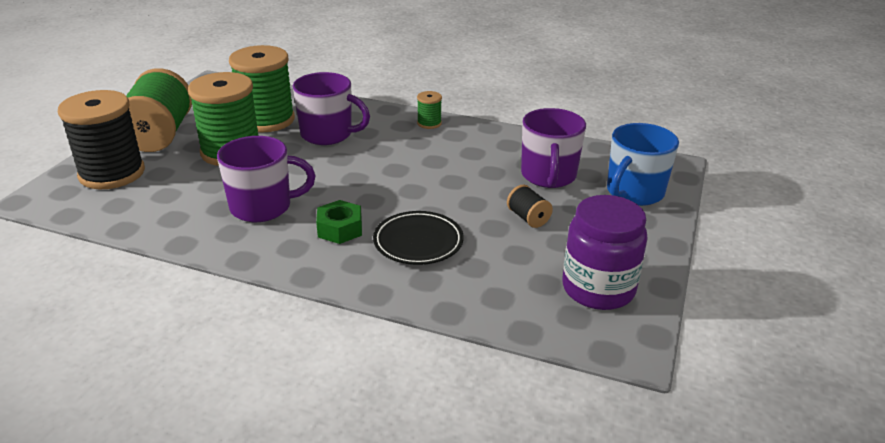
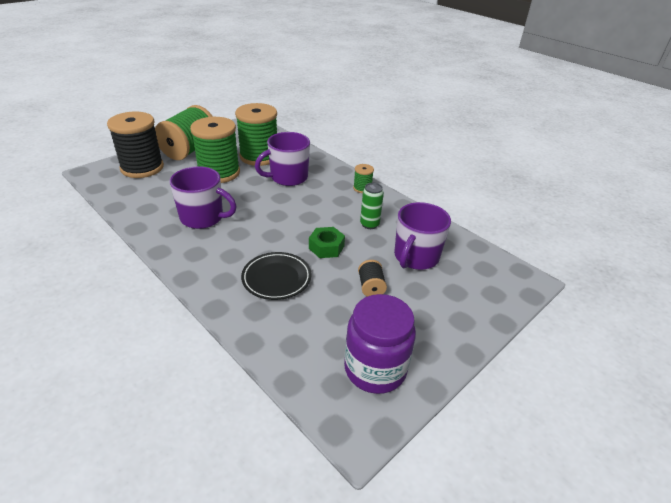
camera: 25 degrees right, 5 degrees up
(328, 134) = (288, 177): purple mug -> purple mug turned 105 degrees clockwise
(340, 229) = (235, 250): green nut -> green nut (326, 247)
(471, 158) = (369, 224): none -> green can
(634, 193) = (474, 294): blue mug -> none

